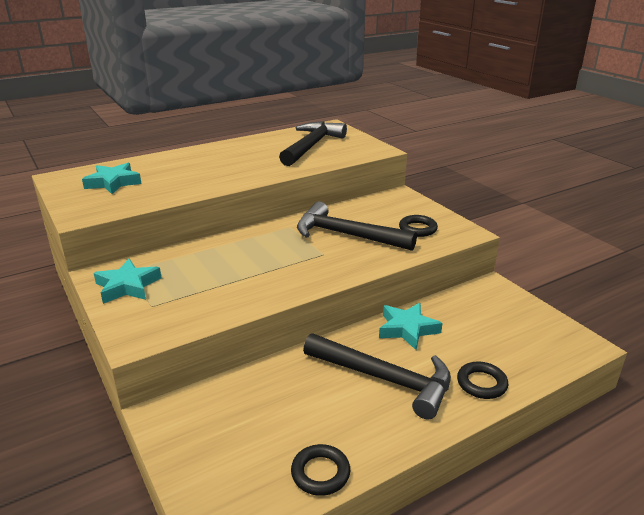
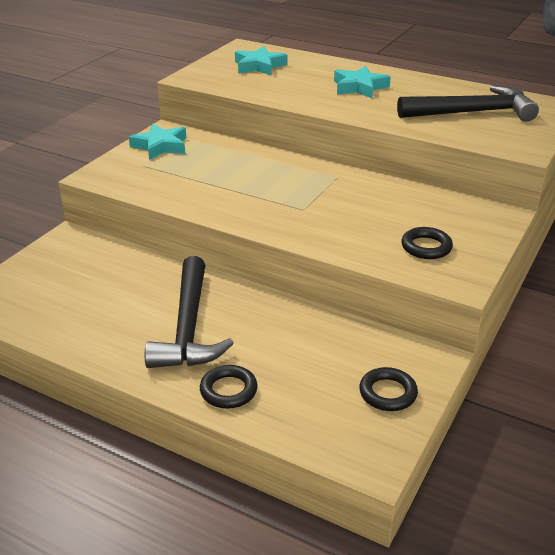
camera: 60 degrees right, 5 degrees up
(320, 473) = (49, 328): black ring -> black ring (388, 393)
(347, 235) = (357, 210): black hammer -> none
(407, 329) = (281, 319): turquoise star -> turquoise star (359, 87)

